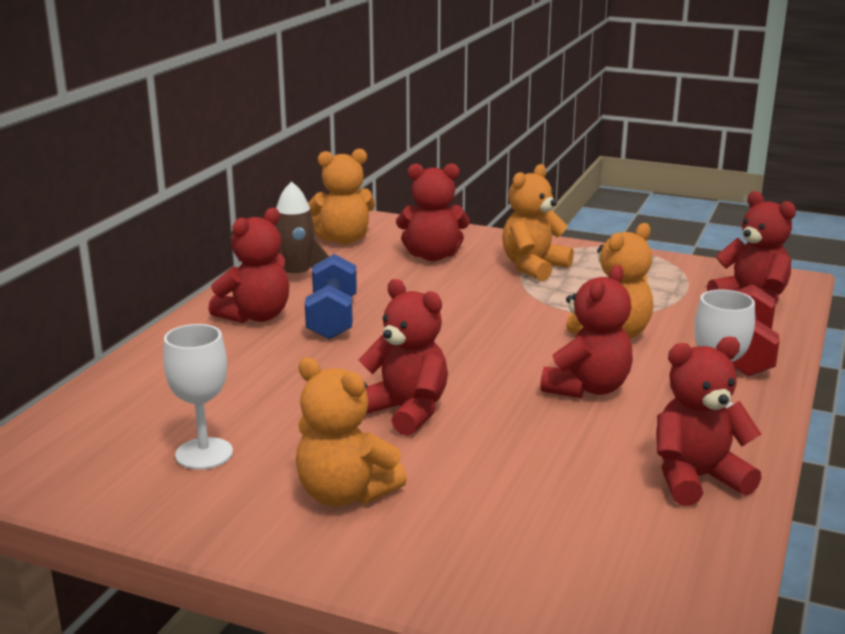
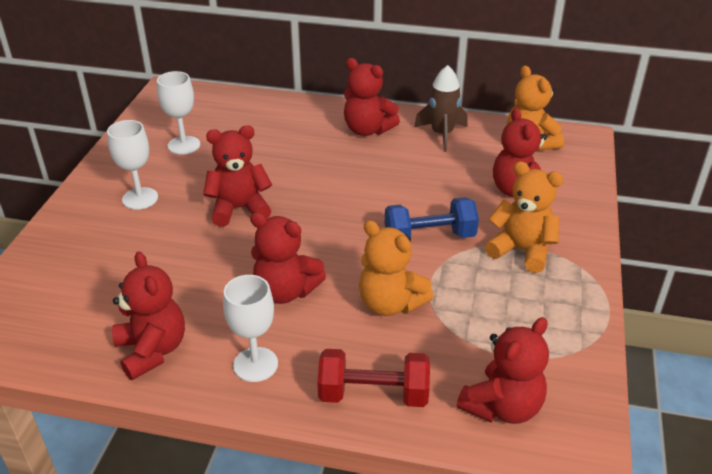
camera: 80 degrees right, 15 degrees up
(333, 318) = (374, 160): blue dumbbell -> blue dumbbell (429, 237)
(345, 494) = (140, 198): orange teddy bear -> white goblet
(406, 411) = (239, 209): red teddy bear -> red teddy bear turned 135 degrees counterclockwise

